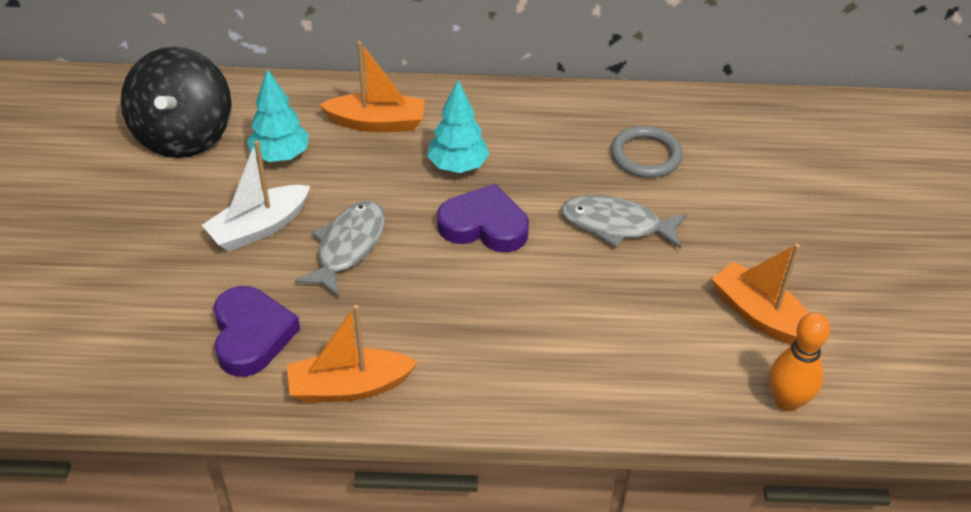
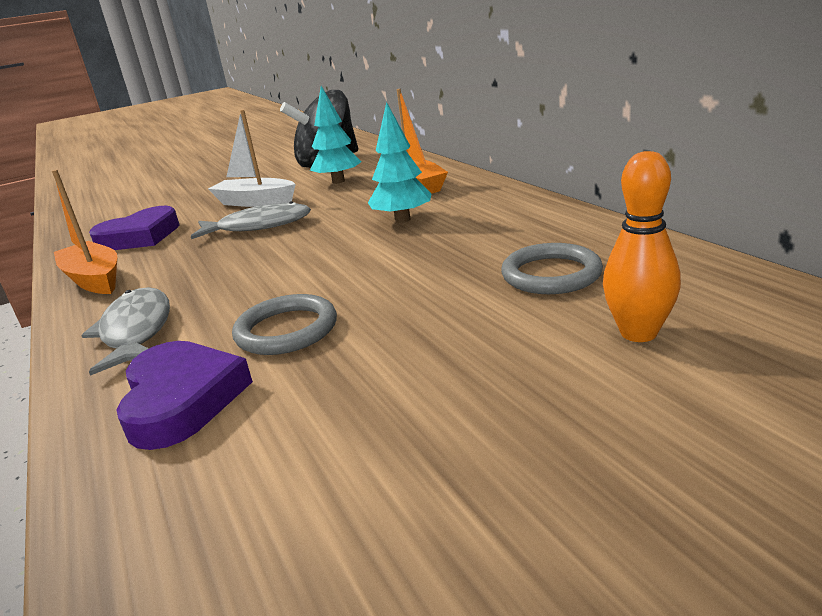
camera: 65 degrees right, 20 degrees down
(484, 225) = (336, 252): purple heart -> purple heart (182, 399)
(599, 294) = (286, 330): none -> grey ring
(616, 225) = (410, 300): grey fish -> grey fish (137, 331)
(761, 316) = (338, 453): orange boat -> none
(787, 401) = (154, 548): orange bowling pin -> orange bowling pin (638, 333)

